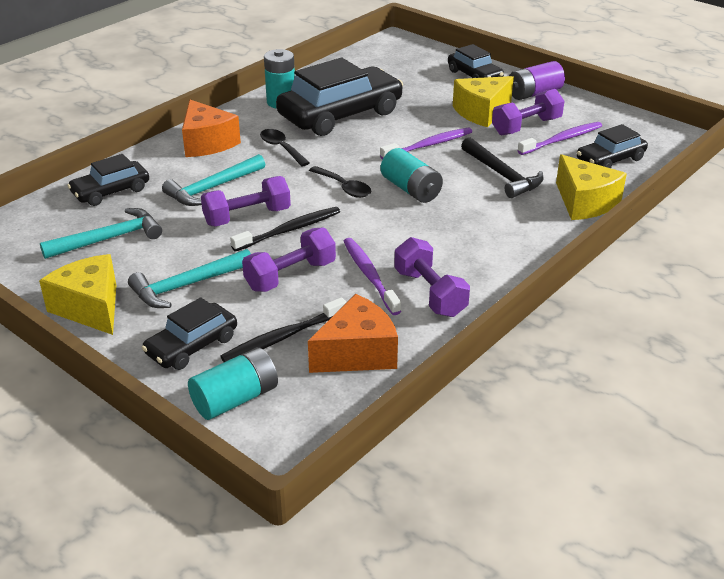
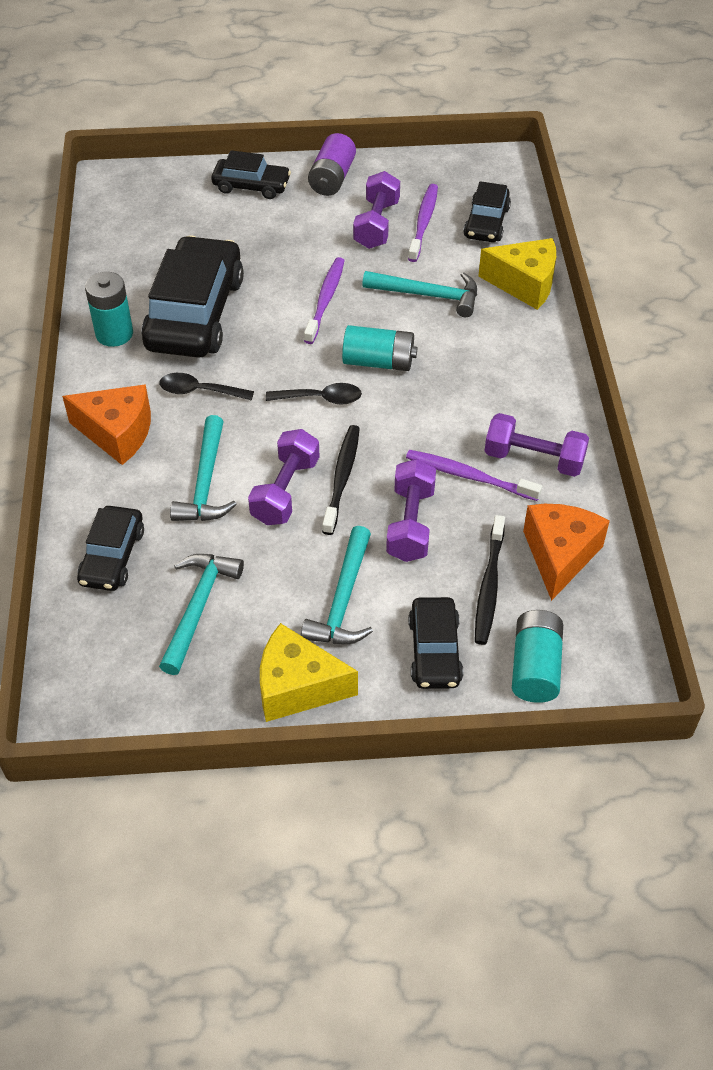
camera: 45 degrees left, 15 degrees up
(481, 112) = (317, 230): yellow cheese -> none
(502, 175) = (428, 295): black hammer -> turquoise hammer

